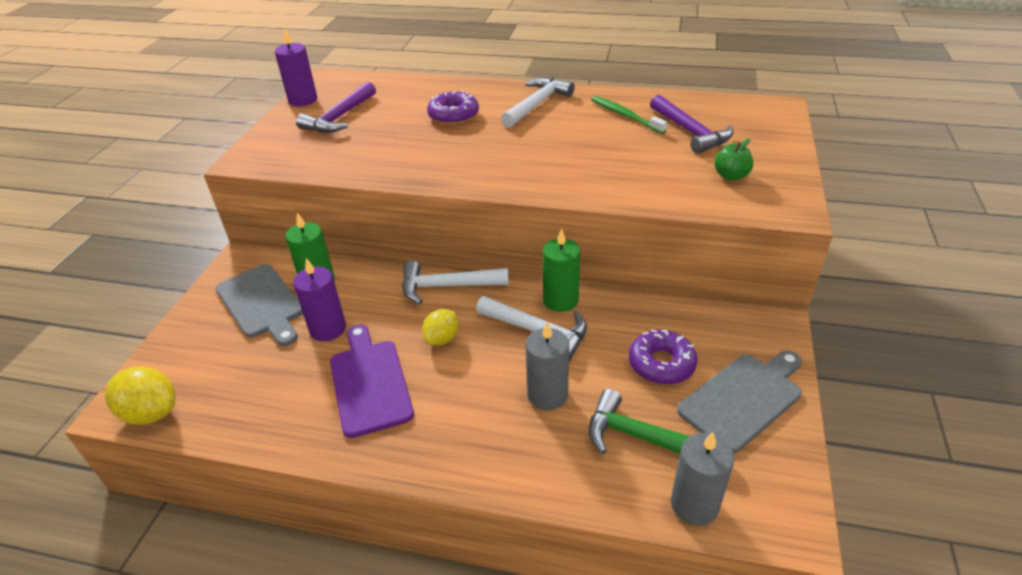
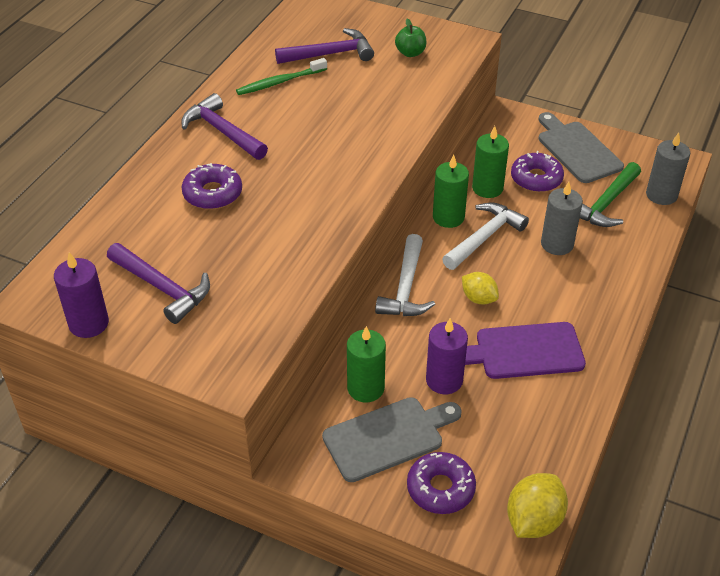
camera: 80 degrees left, 5 degrees up
(200, 344) = (440, 488): none -> purple donut
(537, 104) = (223, 132): white hammer -> purple hammer
(623, 324) = (487, 188): none -> green candle

